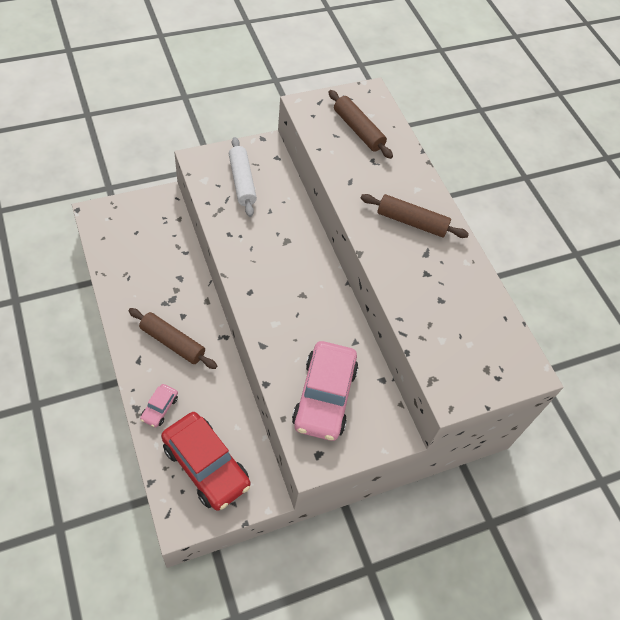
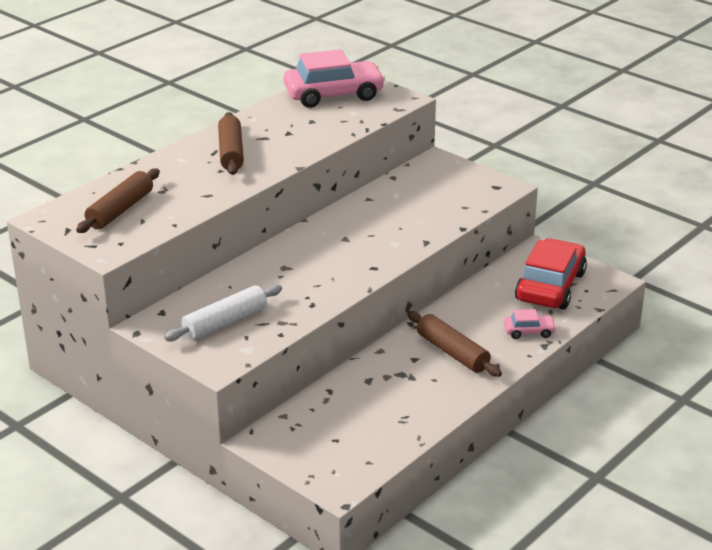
camera: 110 degrees left, 25 degrees down
(172, 343) = (452, 352): brown rolling pin -> brown rolling pin turned 45 degrees counterclockwise
(324, 396) = (441, 198): pink car -> pink car (333, 94)

